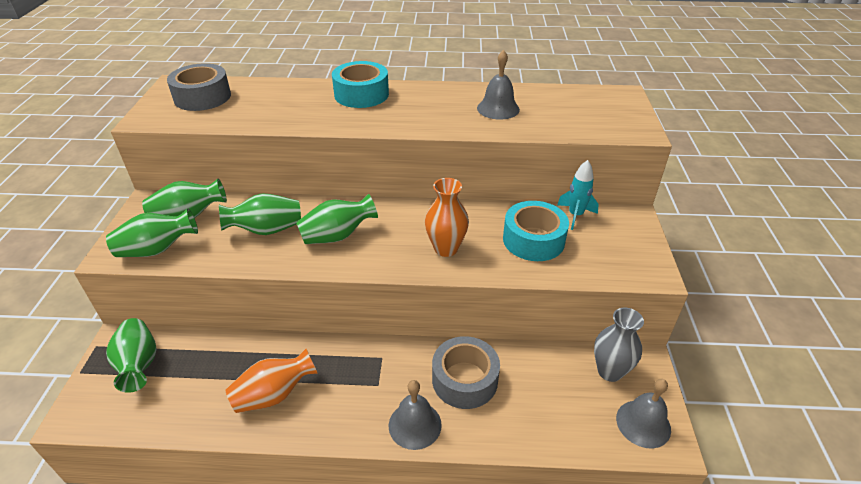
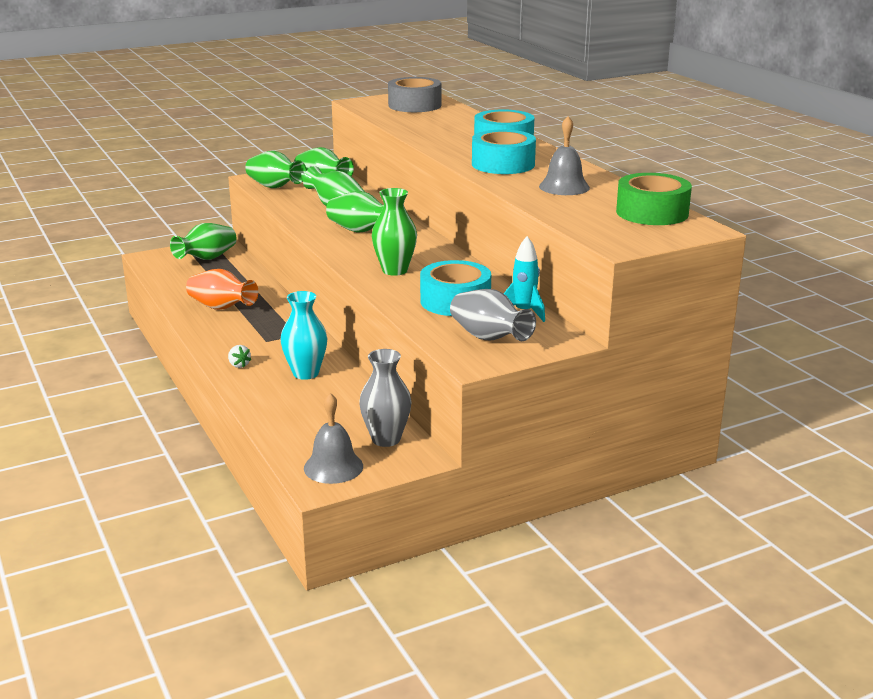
camera: 60 degrees right, 15 degrees down
(415, 425) = (239, 365): grey bell -> white strawberry
(418, 113) = (503, 164): none -> turquoise tape
(446, 248) = (395, 270): orange vase -> green vase
(464, 380) = (306, 373): grey tape -> turquoise vase
(580, 98) = (652, 212): none -> green tape
(613, 249) = (489, 338): none -> grey vase

